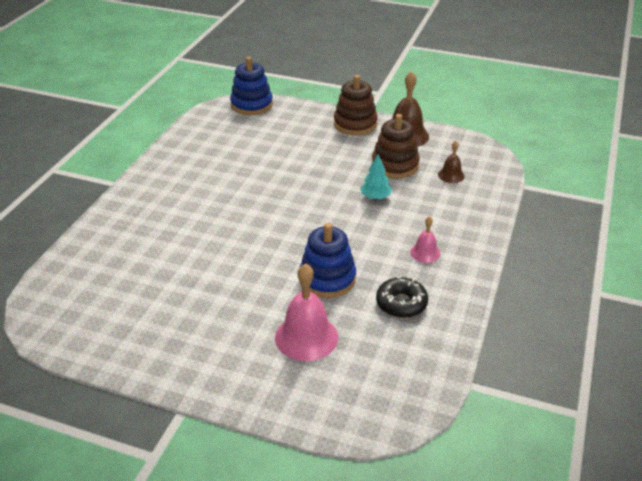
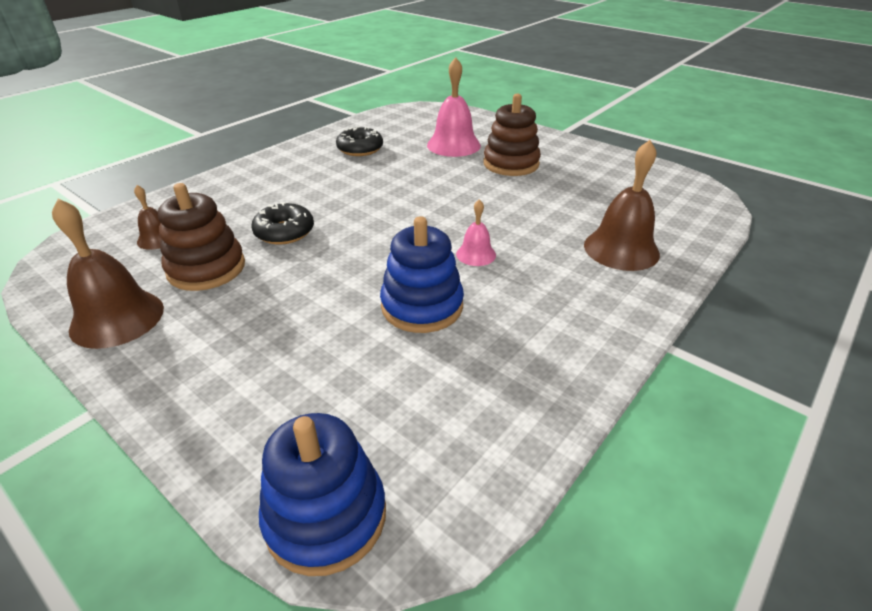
camera: 160 degrees left, 0 degrees up
(131, 236) = (621, 249): none -> brown bell
(327, 279) = (409, 173): blue stacking toy -> blue stacking toy (422, 306)
(355, 124) = (164, 370): brown stacking toy -> brown stacking toy (511, 164)
(375, 197) = (284, 232): turquoise tree -> black donut
(425, 252) = (297, 174): pink bell -> pink bell (476, 254)

